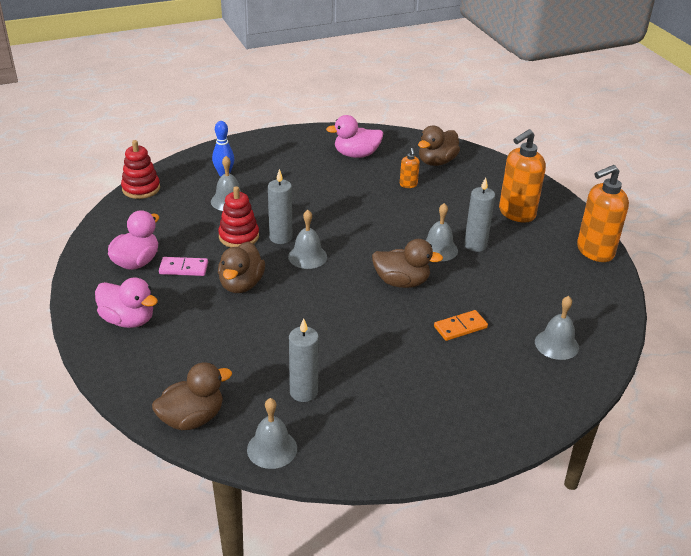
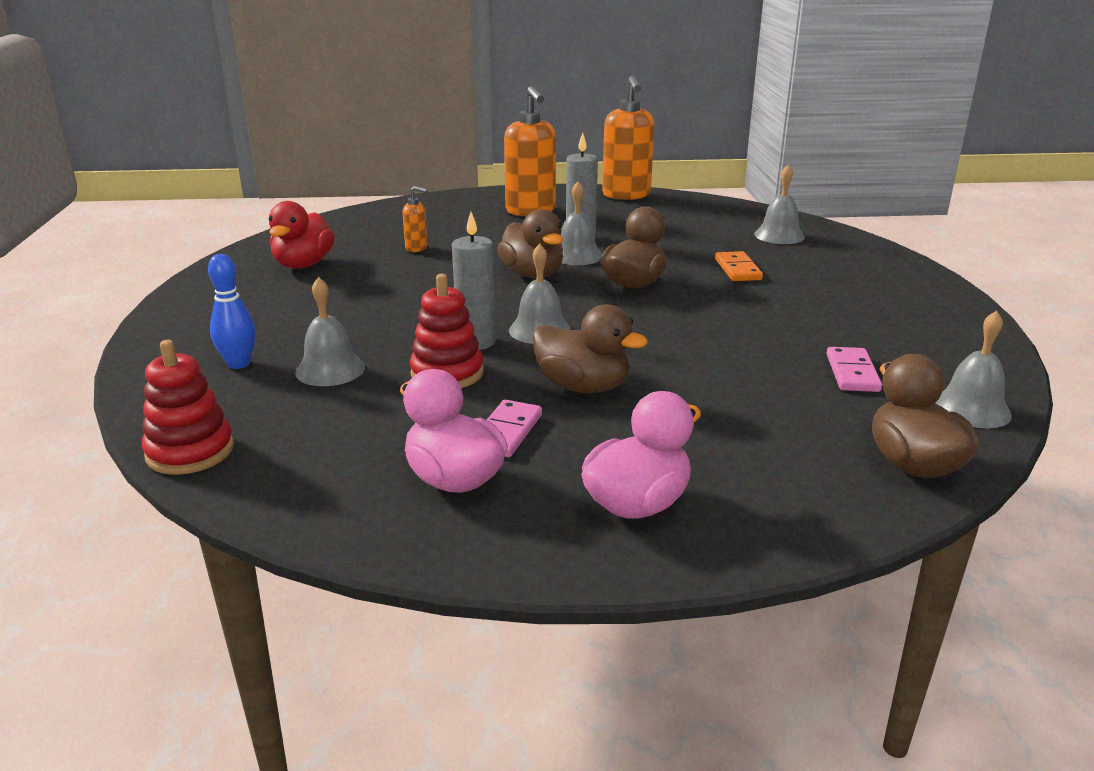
camera: 70 degrees left, 10 degrees down
(303, 392) = (852, 373): grey candle -> pink domino
(356, 154) = (303, 264): pink duck -> red duck
(436, 162) = (379, 226): brown duck -> brown duck (532, 274)

